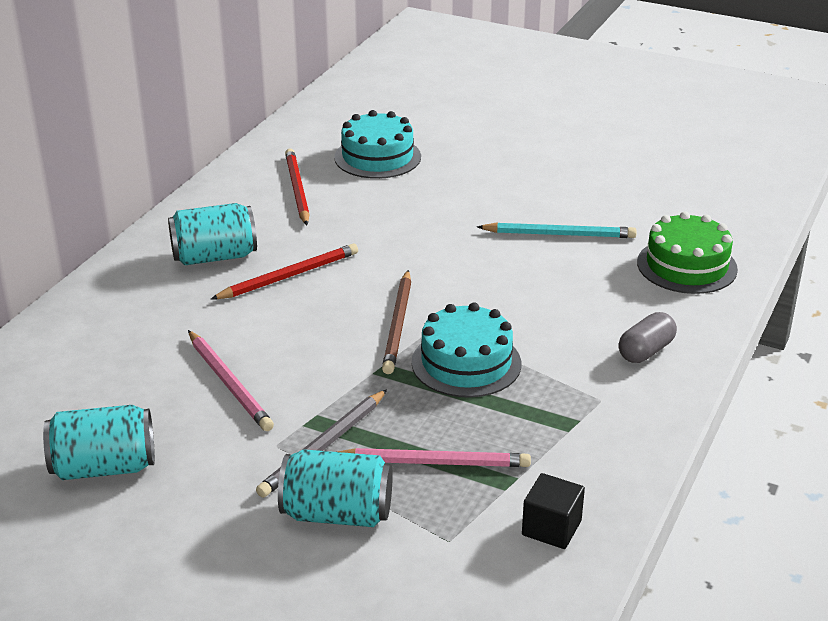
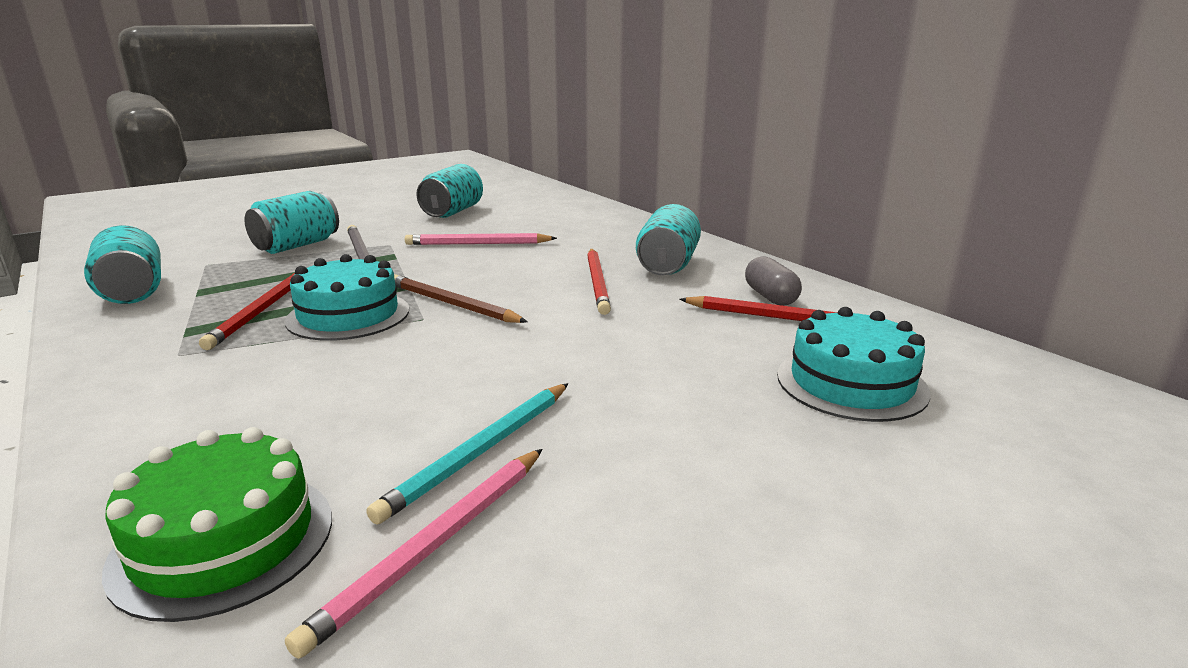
camera: 120 degrees right, 10 degrees down
(434, 462) = (273, 276): pink pencil -> pink pencil (435, 545)
(505, 412) = (261, 311): none -> red pencil
(551, 528) = (133, 291): black cube -> turquoise can
(646, 351) = (170, 408): grey capsule -> grey capsule (770, 297)

